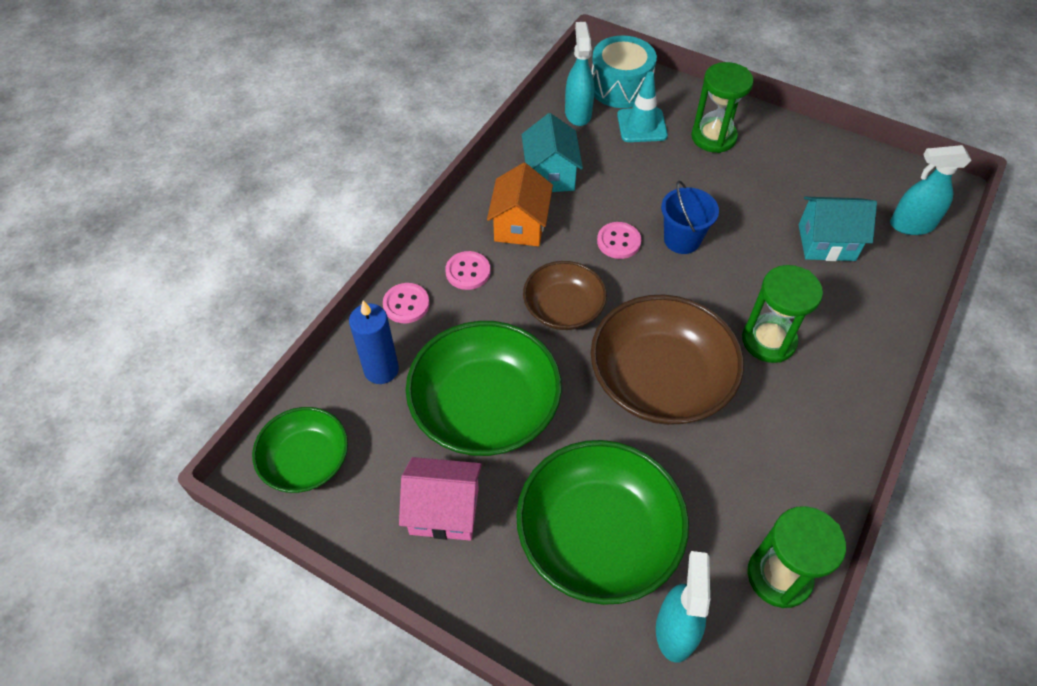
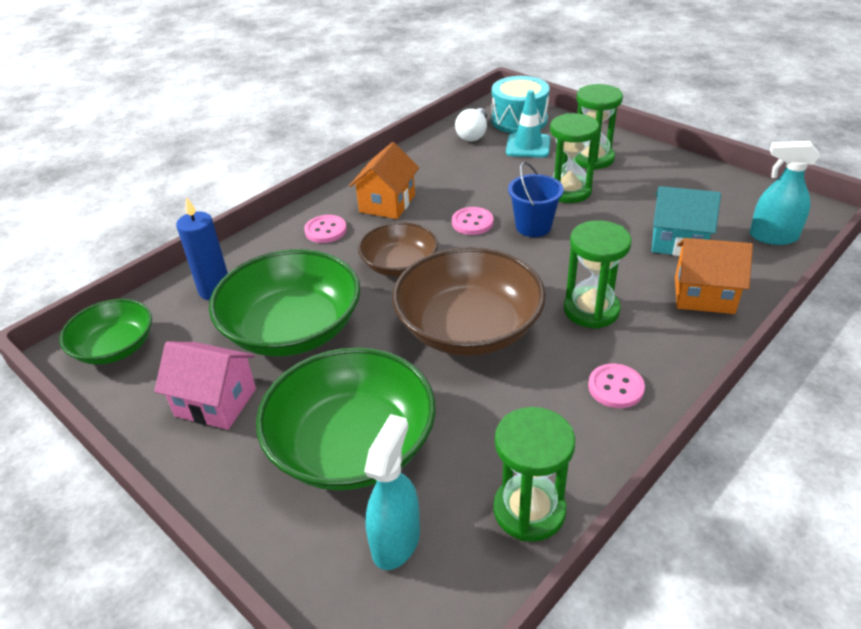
camera: 15 degrees right, 15 degrees down
(406, 304) = (260, 247): pink button -> pink button (615, 387)
(550, 175) = (430, 172): turquoise house -> none
(578, 113) = (473, 134): turquoise spray bottle -> white light bulb
(702, 186) = (568, 191): none -> green hourglass
(866, 307) = (704, 295): none -> orange house

